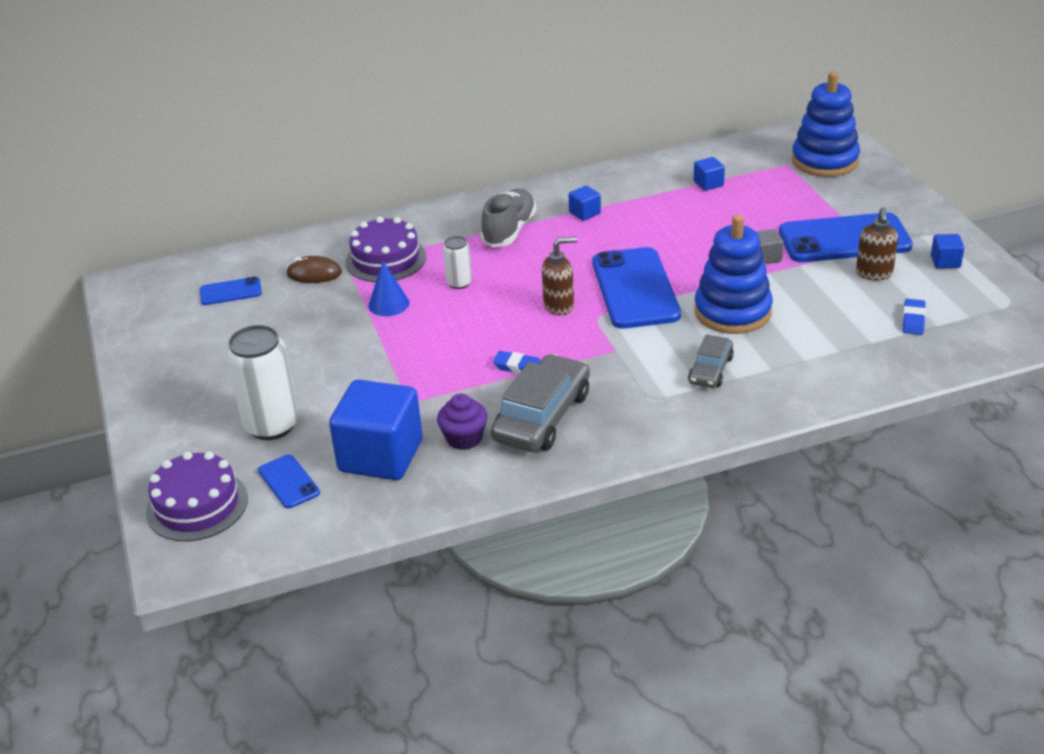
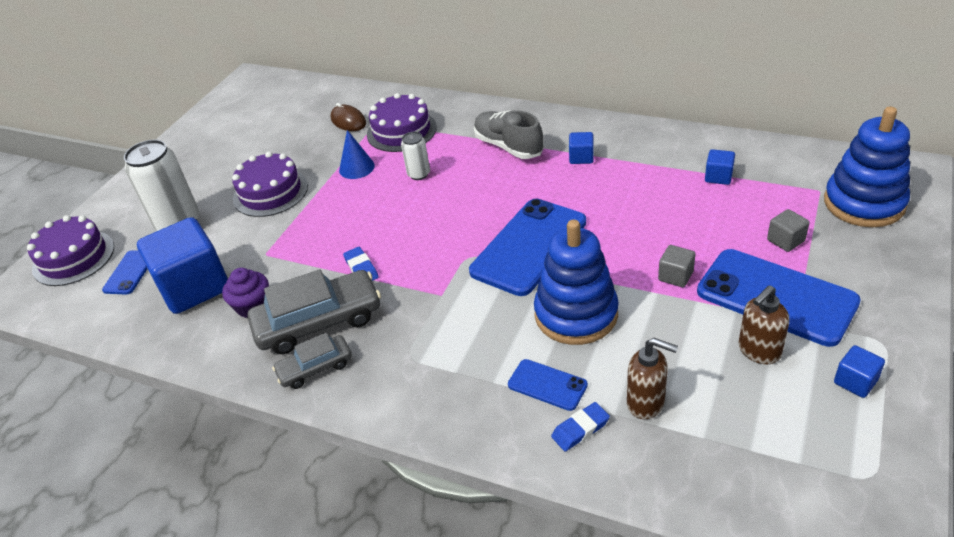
camera: 45 degrees right, 5 degrees up
(230, 292) = (290, 111): blue phone -> blue phone (547, 385)
(330, 359) = (270, 192): none -> purple cake
(509, 230) = (508, 146): grey shoe -> grey shoe turned 105 degrees counterclockwise
(559, 306) = (456, 231): brown soap dispenser -> brown soap dispenser (646, 403)
(710, 370) = (484, 360): grey car -> grey car (315, 368)
(806, 204) = (785, 240): none -> grey cube
(913, 320) = (733, 428): blue eraser -> blue eraser (580, 429)

